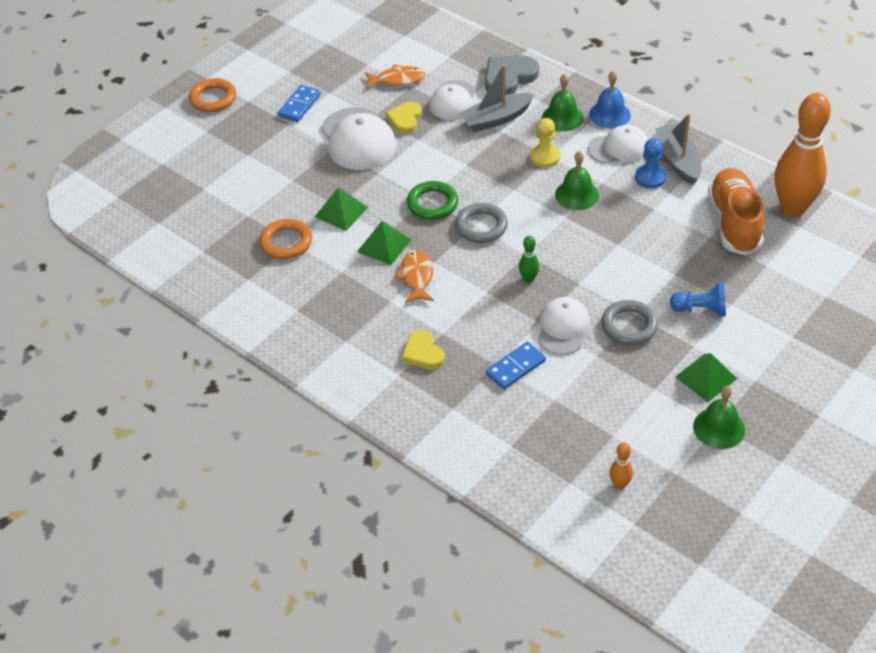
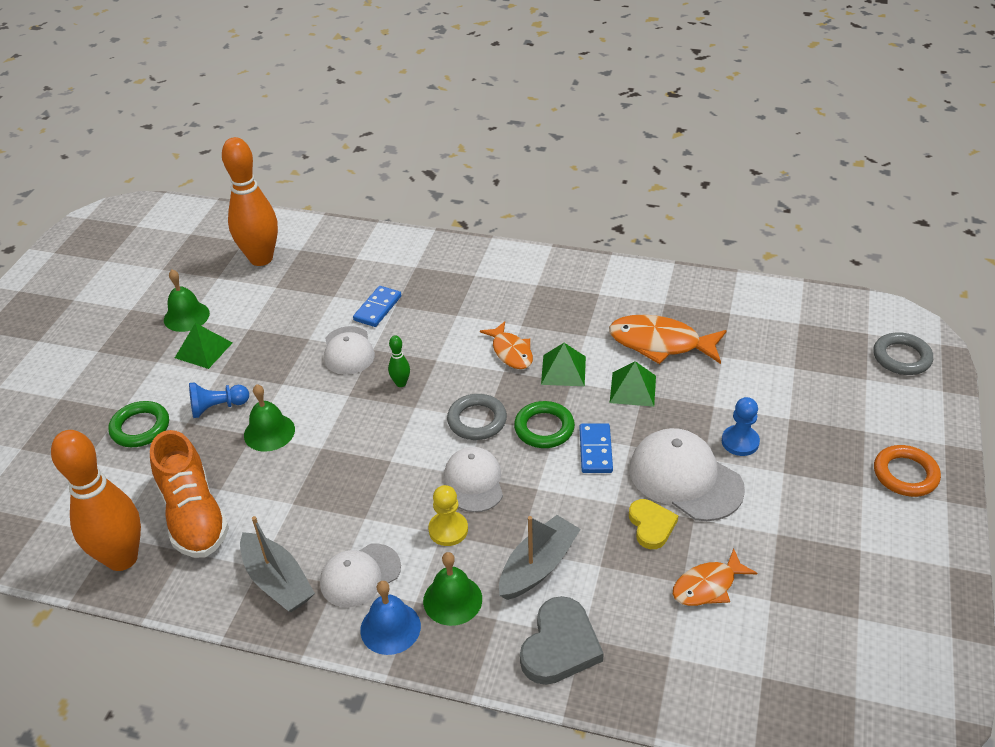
camera: 155 degrees right, 5 degrees down
(286, 242) = (660, 343): orange ring -> orange fish
(299, 105) = (795, 501): blue domino -> blue domino (595, 450)
(423, 353) = (464, 295): yellow heart -> none
(452, 101) = (612, 576): white cap -> white cap (474, 481)
(577, 194) = (388, 491): green bell -> green bell (269, 432)
(619, 485) = (261, 259): orange bowling pin -> orange bowling pin, size x2.49
(629, 326) = (286, 371): grey ring -> grey ring (901, 357)
(650, 177) = (307, 544): blue pawn -> blue pawn (740, 442)
(775, 312) = (140, 428): none -> green ring

